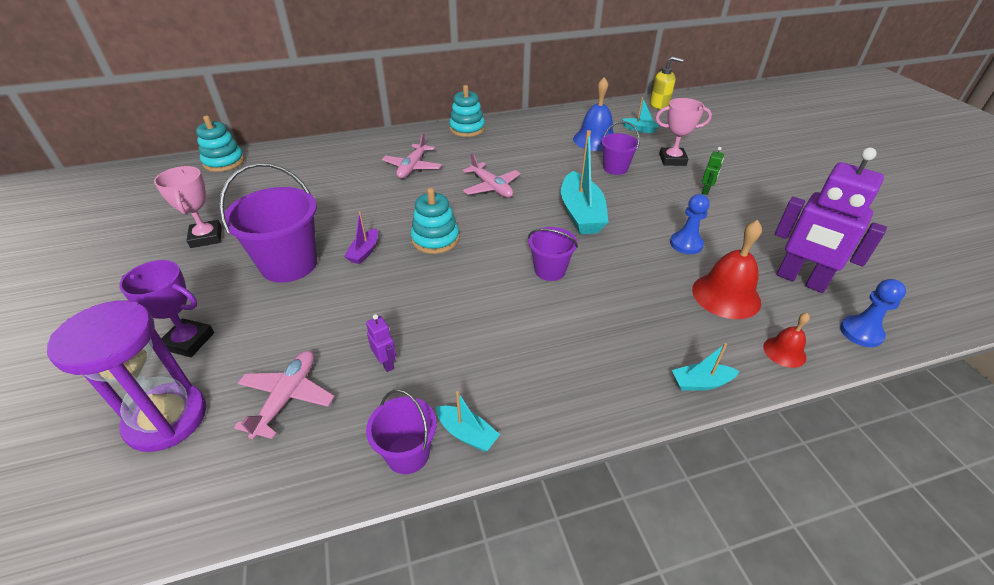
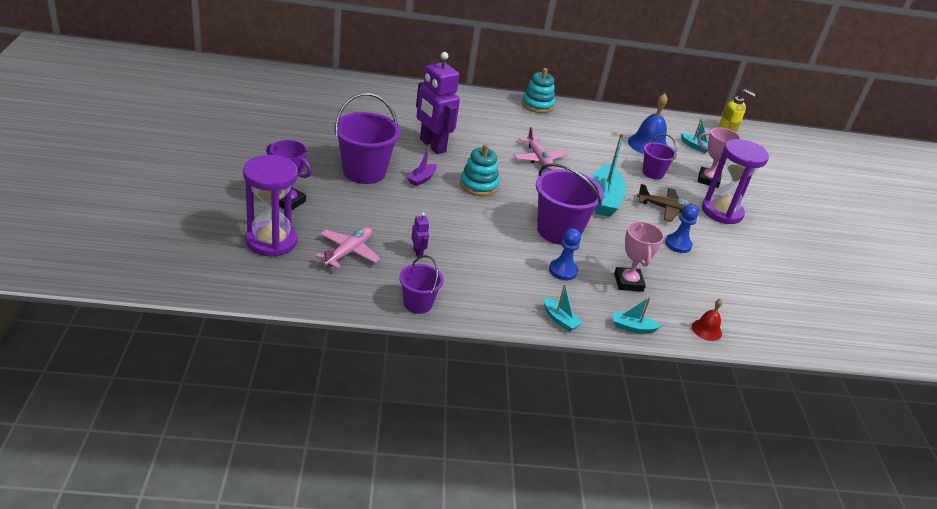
camera: 10 degrees right, 5 degrees down
(206, 237) = (306, 136): pink trophy -> pink trophy (628, 282)
(224, 162) = (326, 80): turquoise stacking toy -> none
(412, 167) = (478, 125): pink plane -> none
(467, 433) = (459, 305): turquoise boat -> turquoise boat (559, 319)
(550, 270) = (558, 231): purple bucket -> purple bucket, size x1.77
(651, 205) = (666, 209): none -> brown plane
(706, 191) = (722, 212): green robot -> purple hourglass
(726, 295) = (687, 285): red bell -> none
(800, 280) = (754, 294): purple robot -> purple robot (432, 145)
(861, 332) = (775, 337): blue pawn -> blue pawn (563, 271)

